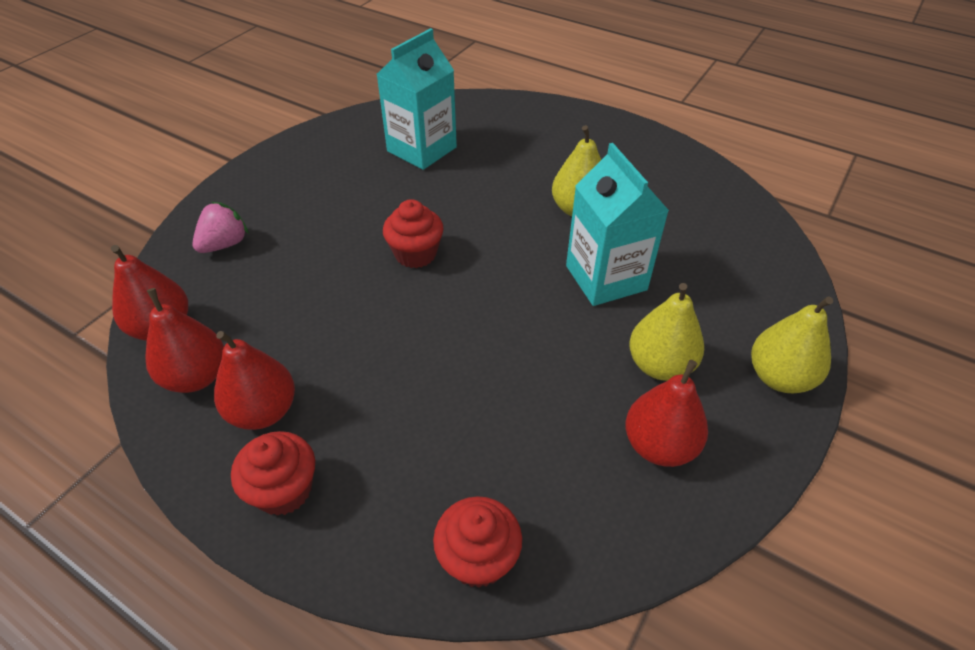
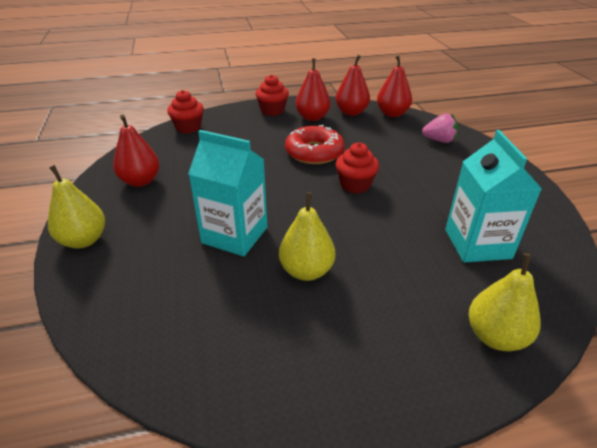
camera: 135 degrees right, 10 degrees down
(225, 244) = (439, 140): pink strawberry -> pink strawberry turned 75 degrees counterclockwise
(379, 331) = (314, 152): none -> red donut
(660, 365) = (162, 209): yellow pear -> yellow pear (495, 336)

